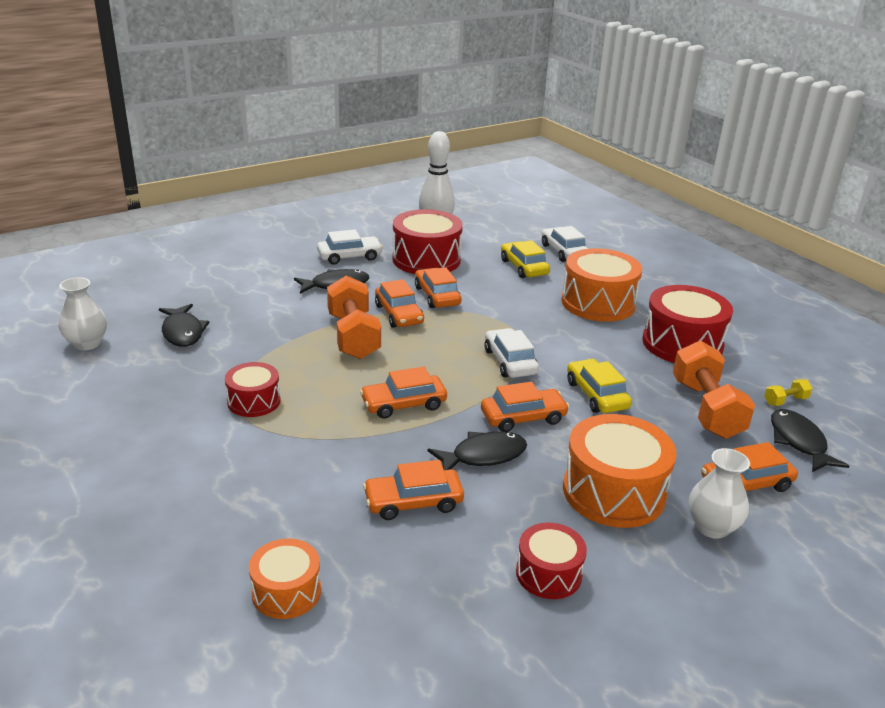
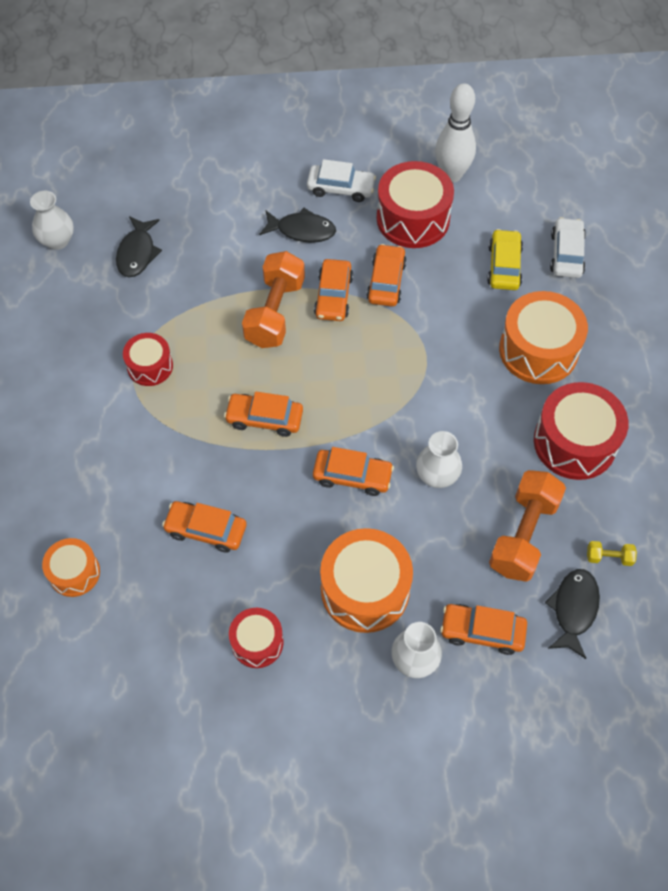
camera: 30 degrees right, 30 degrees up
(483, 456) = (290, 505): black fish -> none
(510, 362) = (390, 402): white car -> none
(596, 395) = (437, 476): yellow car -> white vase

